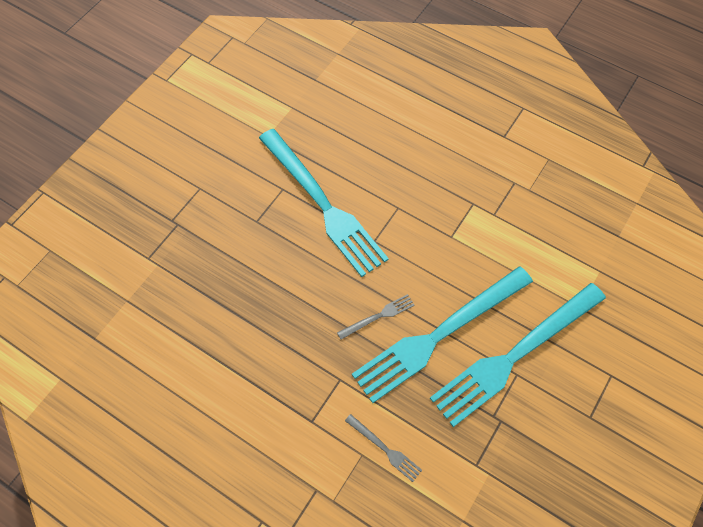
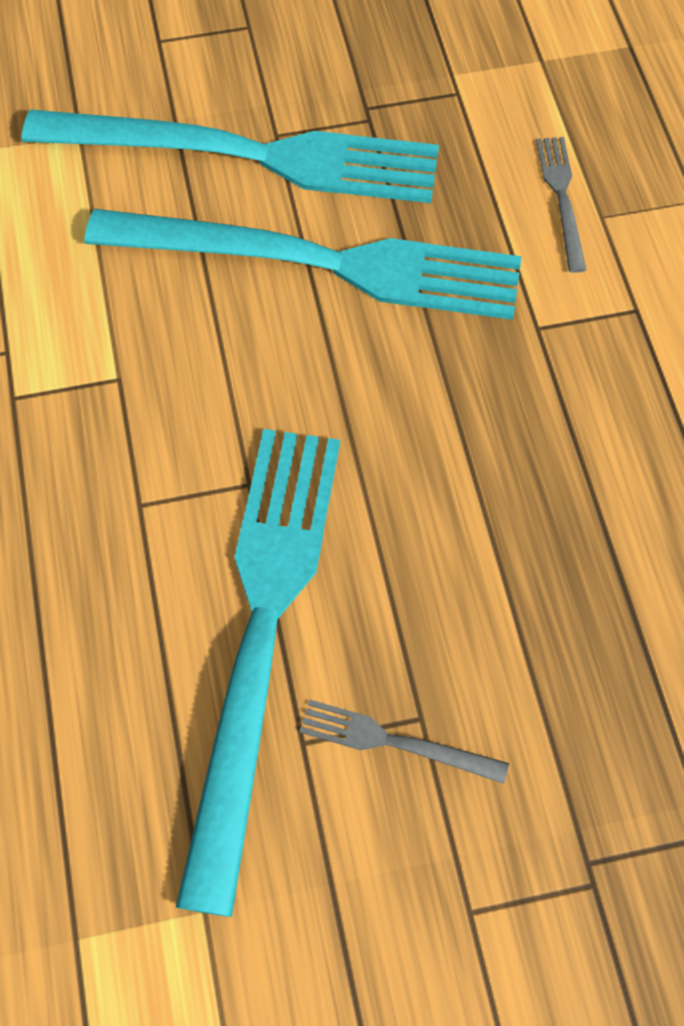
camera: 135 degrees left, 0 degrees up
(378, 316) = (381, 362): grey fork -> grey fork (395, 742)

